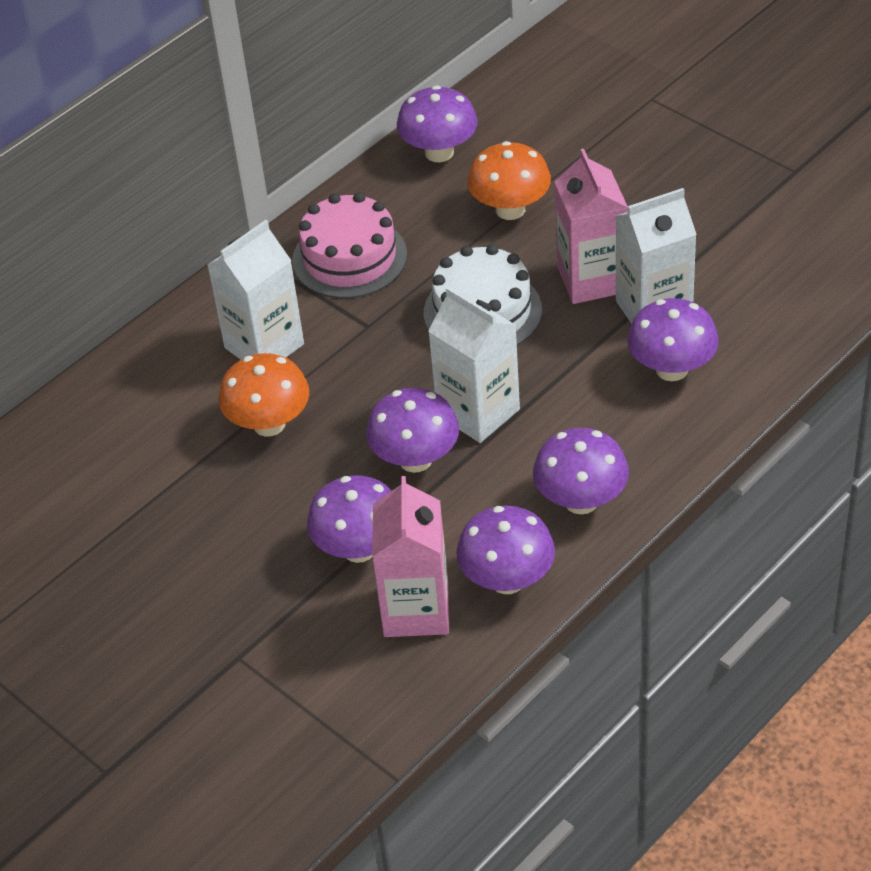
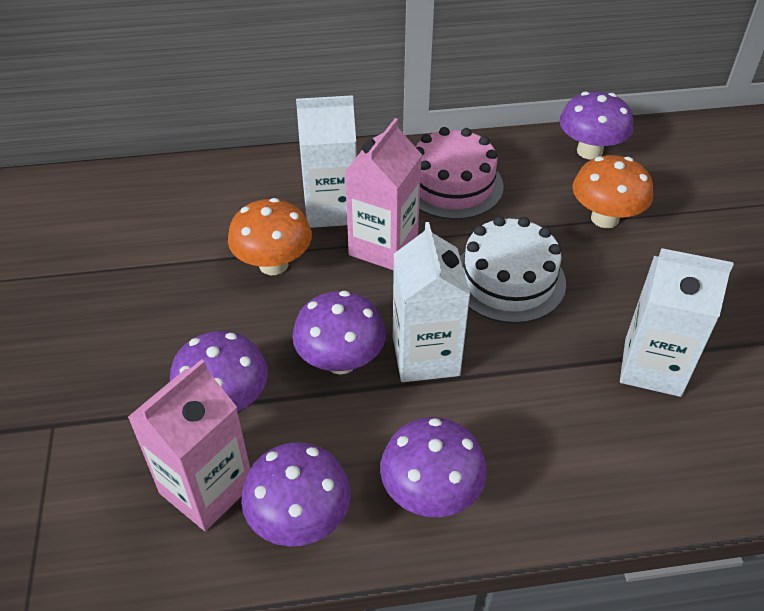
camera: 35 degrees right, 0 degrees up
(591, 279) = (621, 309): pink carton -> pink carton (383, 246)
(671, 369) = (622, 429): purple mushroom -> none

